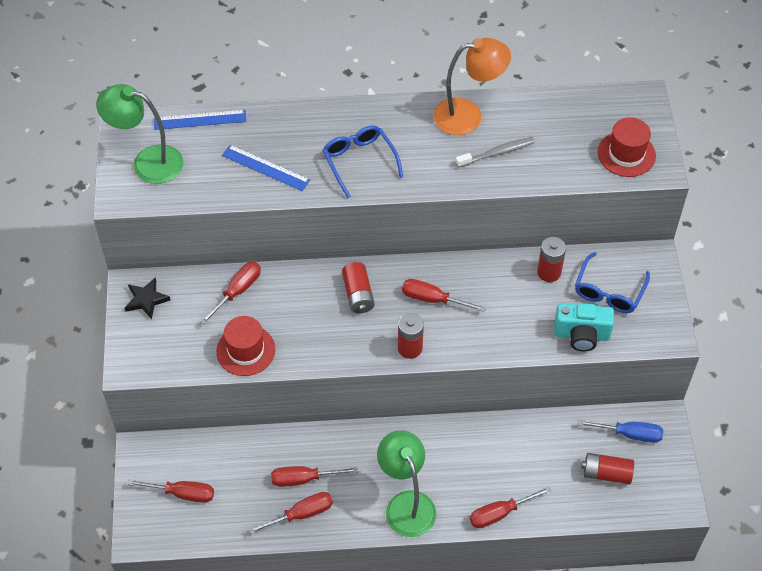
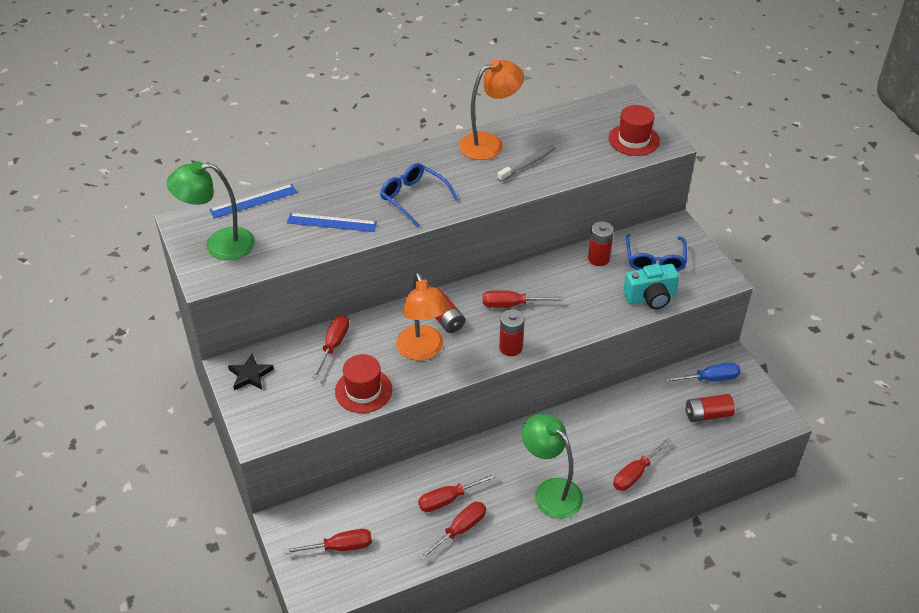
camera: 20 degrees left, 10 degrees down
(321, 324) = (423, 351): none -> orange lamp

